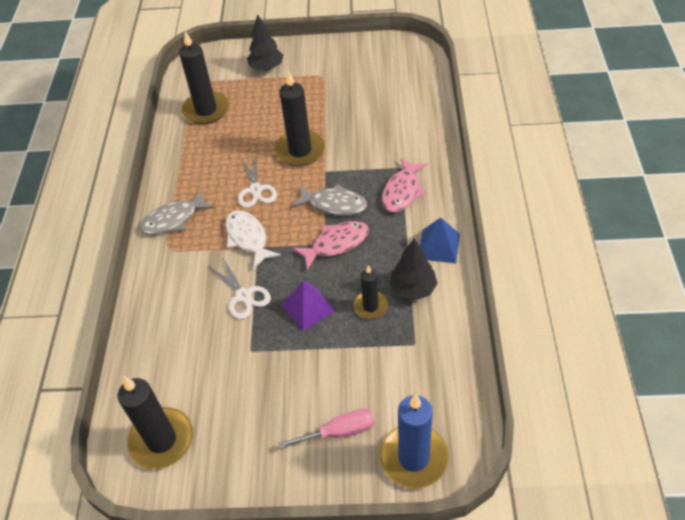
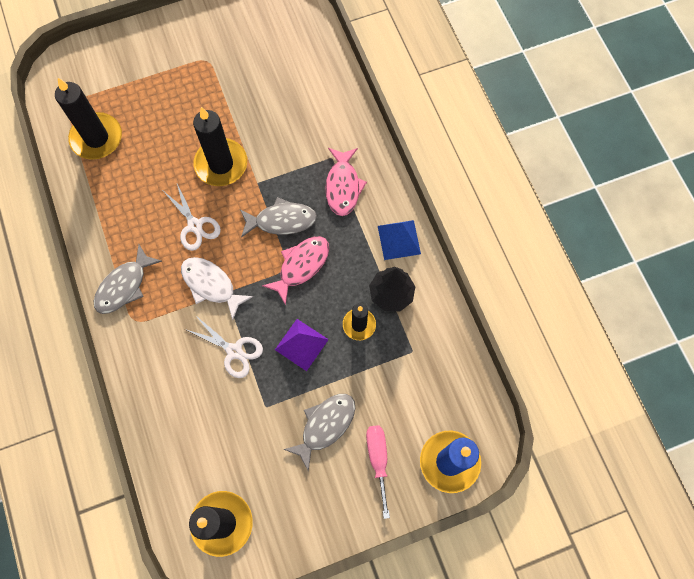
camera: 25 degrees left, 20 degrees up
(266, 68) = (140, 63): black tree -> none
(300, 384) = (325, 425): none -> grey fish
(339, 432) = (378, 460): pink screwdriver -> pink screwdriver turned 60 degrees counterclockwise

